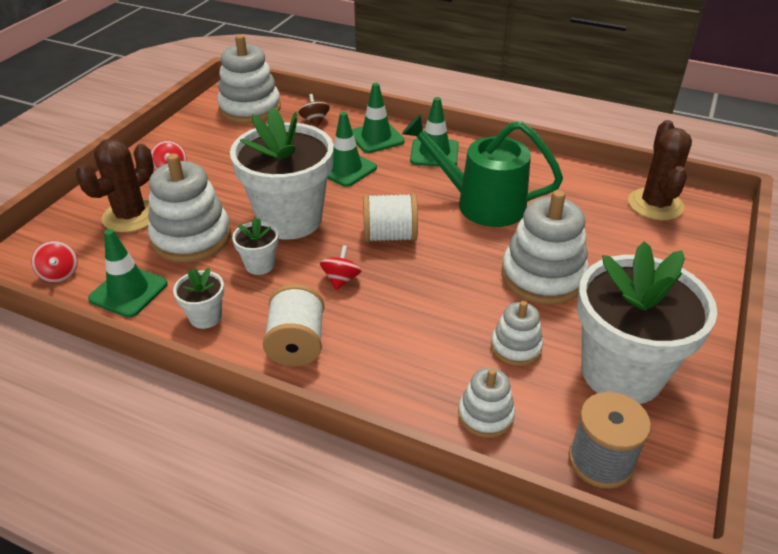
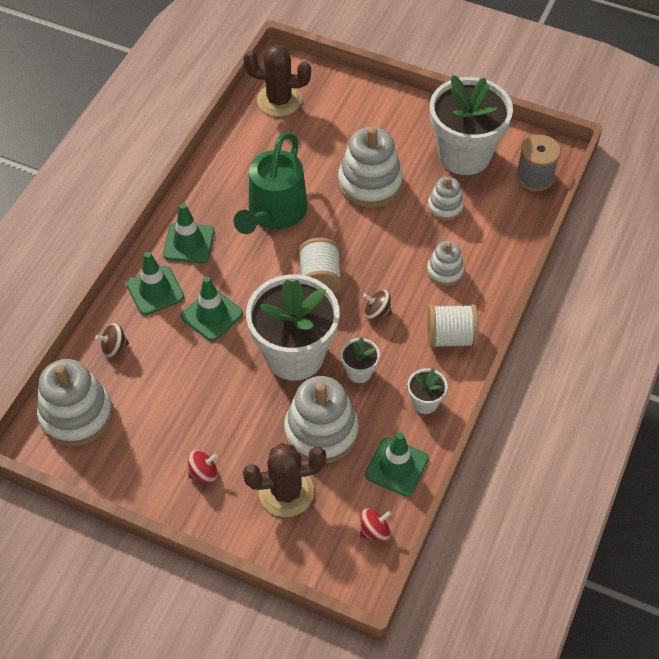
camera: 90 degrees left, 15 degrees up
(131, 216) = (286, 492): brown cactus -> brown cactus turned 45 degrees counterclockwise
(341, 280) = (377, 312): red spinning top -> brown spinning top
(485, 415) = (506, 228): white stacking toy -> white stacking toy (445, 271)

